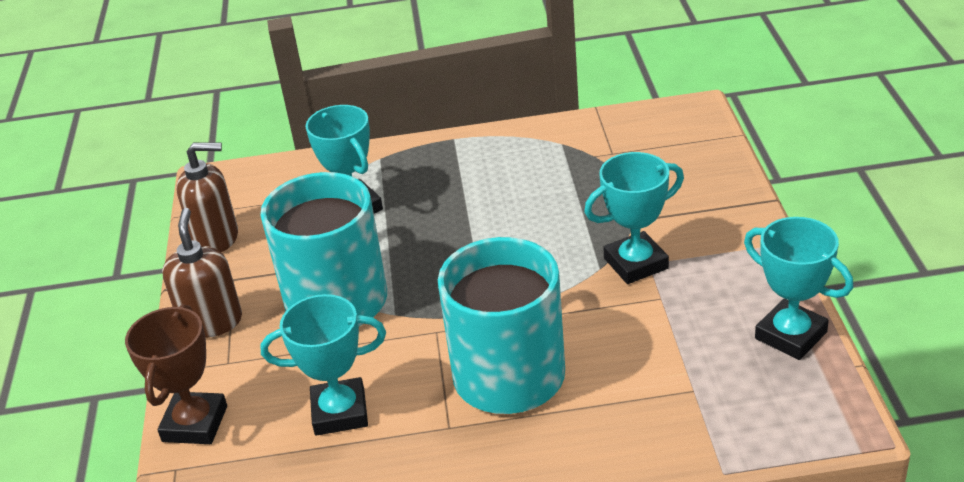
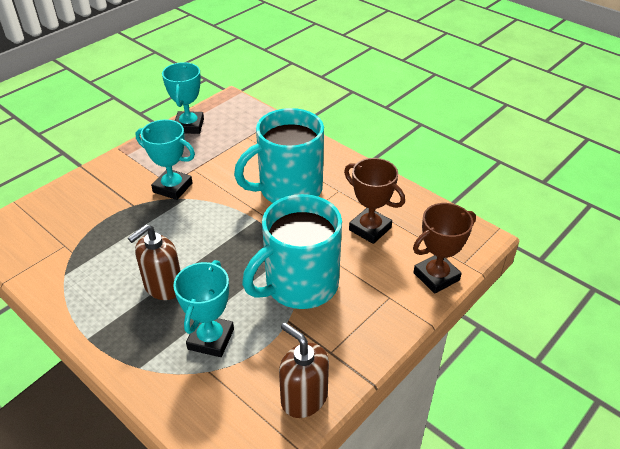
camera: 135 degrees left, 5 degrees up
(211, 322) = (372, 330): brown soap dispenser -> brown soap dispenser (163, 286)
(340, 412) = (370, 229): turquoise trophy -> brown trophy

